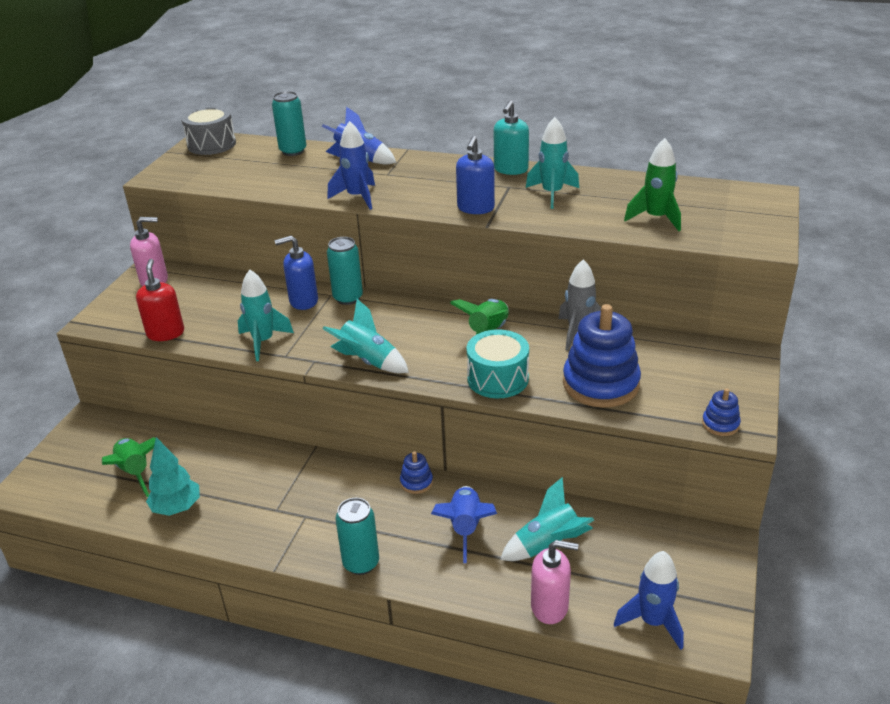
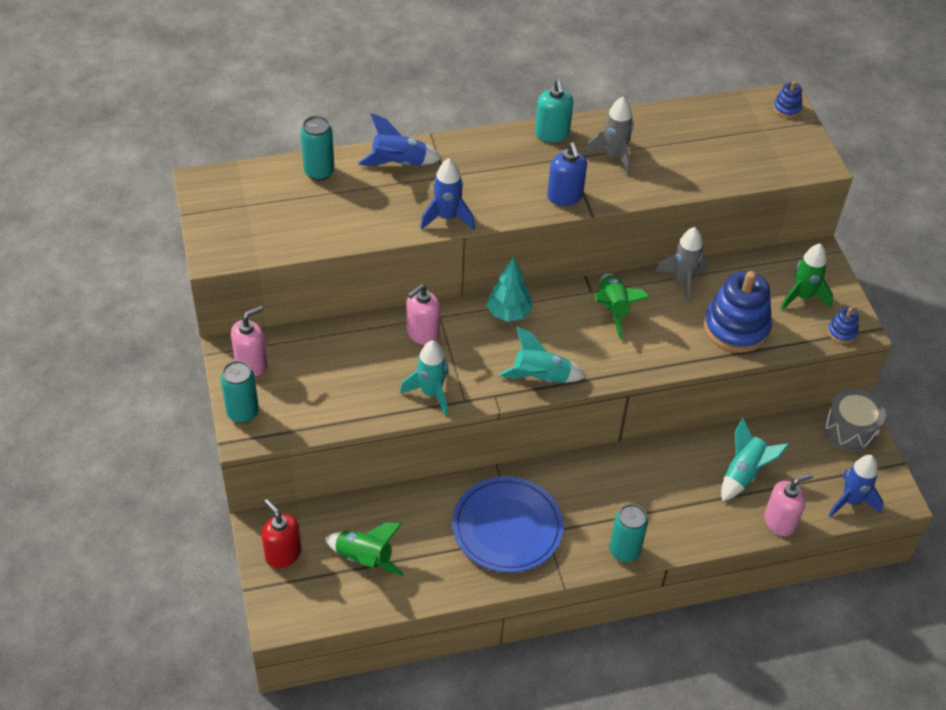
camera: 35 degrees left, 15 degrees up
(165, 333) = (331, 419): red soap dispenser -> red soap dispenser (283, 554)
(177, 508) = (435, 573): turquoise tree -> turquoise tree (508, 313)
(211, 144) = (220, 188): grey drum -> grey drum (850, 430)
(274, 498) = (507, 528): none -> blue plate
(303, 301) = (422, 333): blue soap dispenser -> pink soap dispenser
(348, 298) = (459, 314): turquoise can -> turquoise can (243, 413)
(416, 482) = (607, 462): blue stacking toy -> blue stacking toy (787, 108)
(465, 528) = (676, 486): blue rocket -> none
(497, 379) = (657, 353): turquoise drum -> none
(552, 194) = (614, 156): turquoise rocket -> grey rocket
(656, 218) = (719, 160): green rocket -> green rocket (802, 297)

